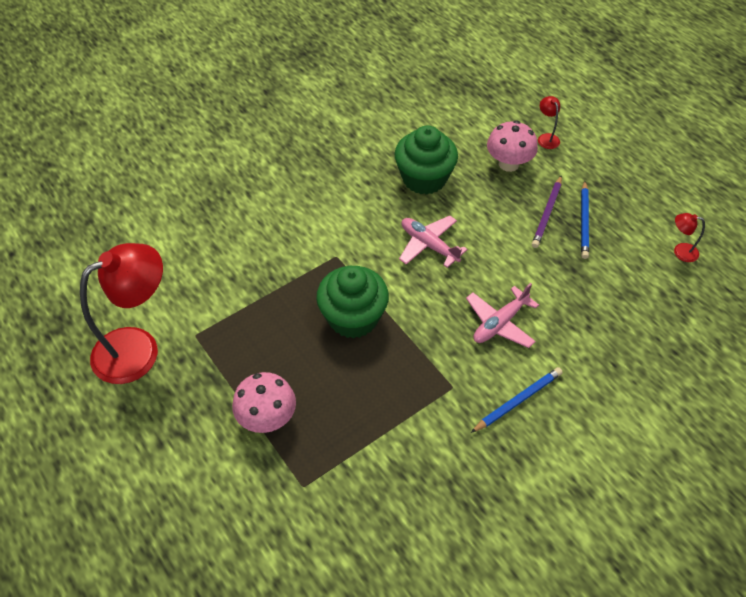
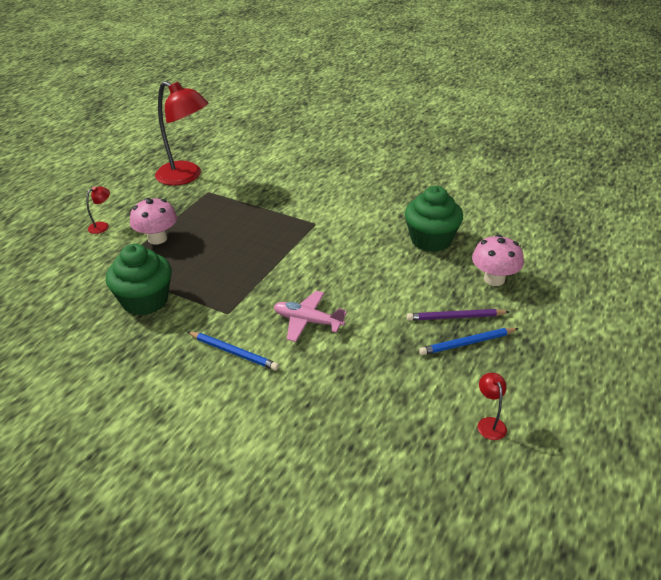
camera: 65 degrees right, 15 degrees down
(353, 317) = (263, 247): green cupcake -> green cupcake (145, 301)
(429, 245) = (361, 262): pink plane -> none
(546, 138) = (552, 293): red lamp -> red lamp (102, 226)

